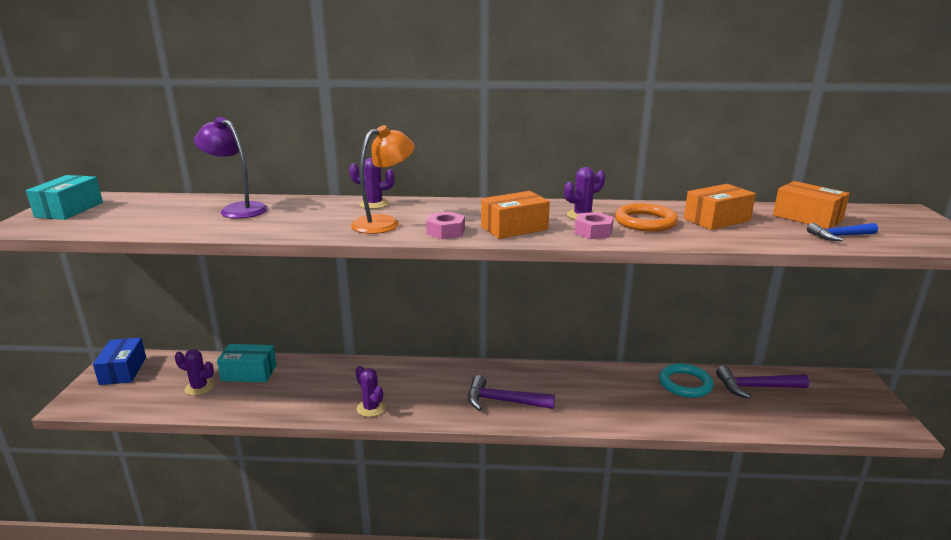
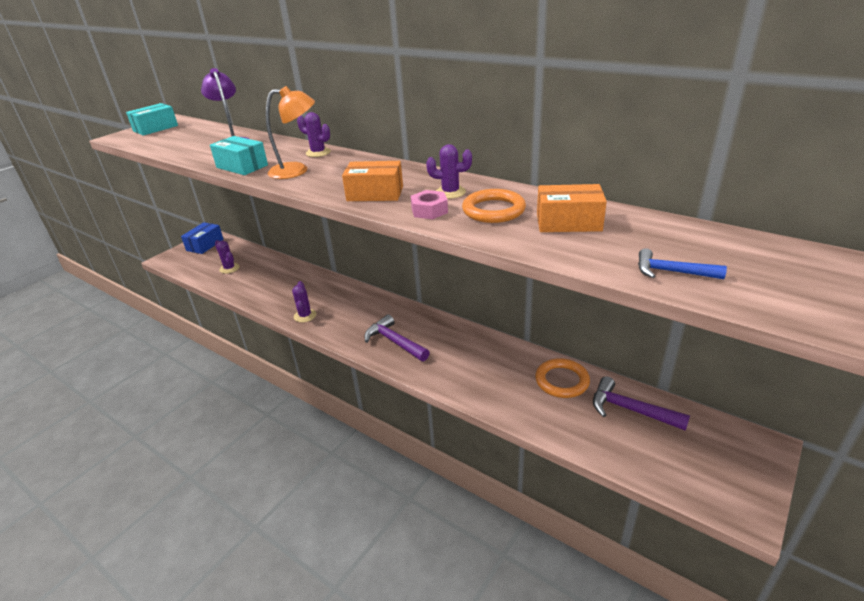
camera: 35 degrees right, 10 degrees up
(249, 373) = (263, 266): turquoise box -> turquoise box (242, 166)
(446, 231) = (322, 187): pink nut -> none
(685, 384) = (562, 381): turquoise ring -> orange ring
(807, 218) = (678, 241): orange box -> none

